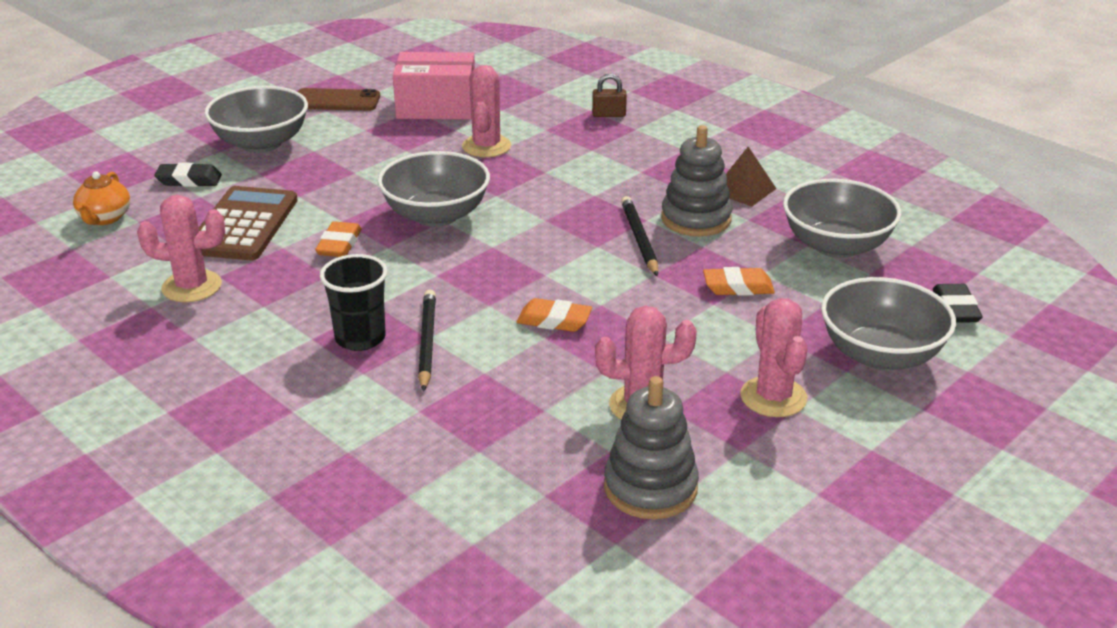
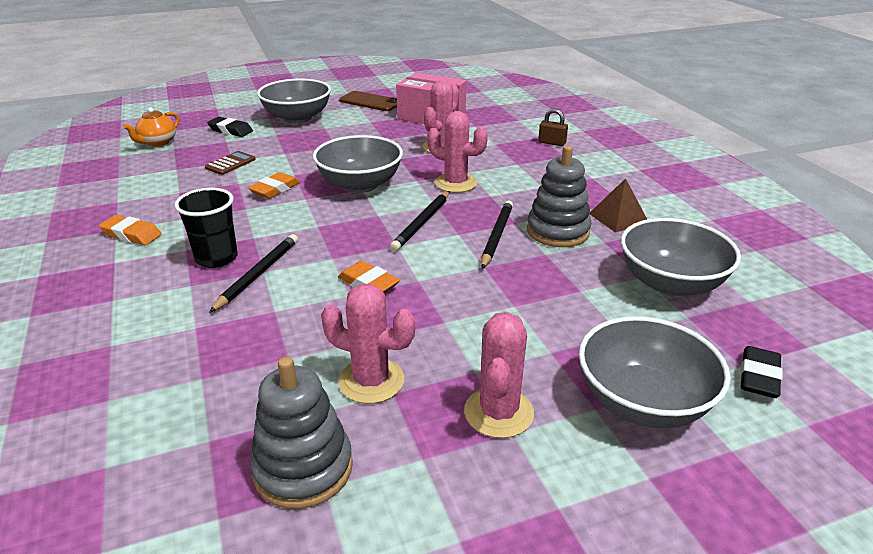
camera: 25 degrees right, 0 degrees up
(192, 287) = (154, 195): pink cactus -> pink cactus (455, 183)
(243, 225) = (230, 164): brown calculator -> brown calculator, size x0.49
(549, 243) = (422, 223): none -> black pencil
(738, 287) = (548, 297): orange eraser -> orange eraser (131, 234)

